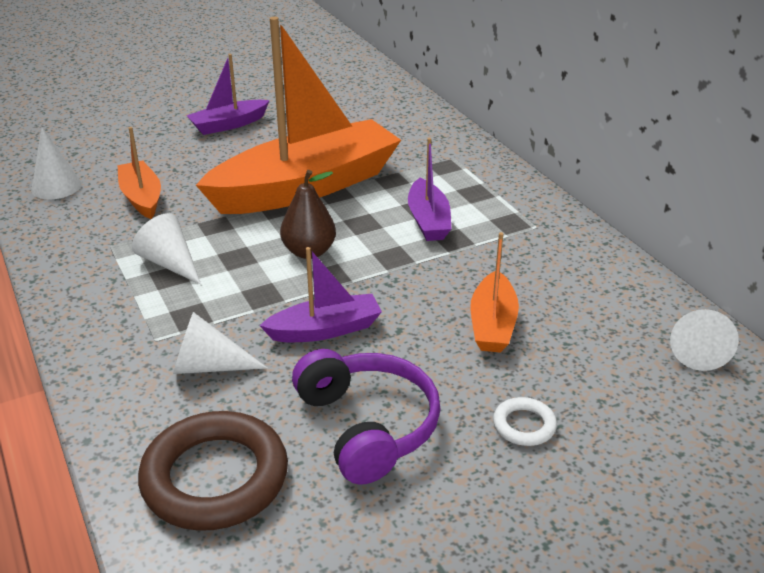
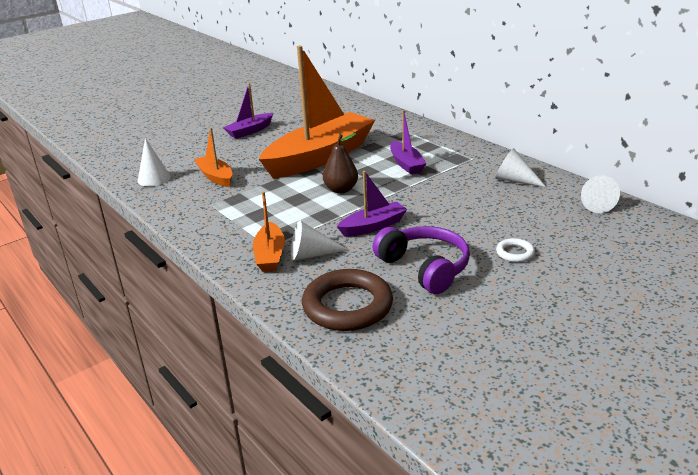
camera: 10 degrees left, 5 degrees down
(170, 263) = (255, 208): white cone -> white cone (515, 180)
(492, 324) = (472, 209): orange boat -> orange boat (270, 255)

